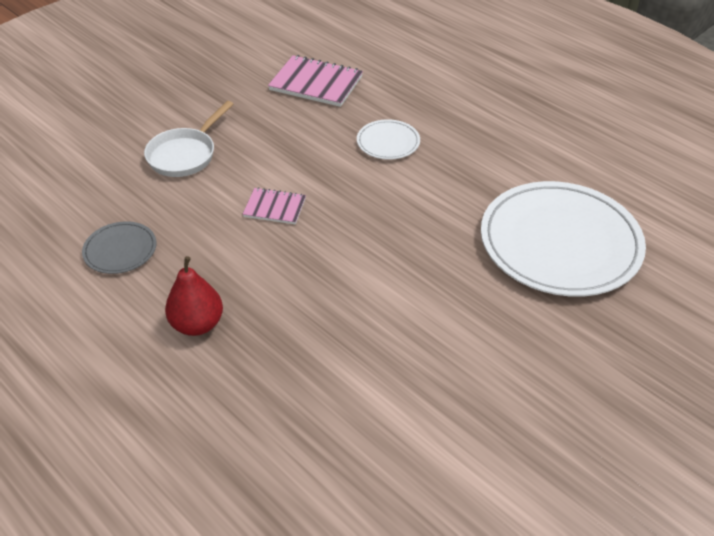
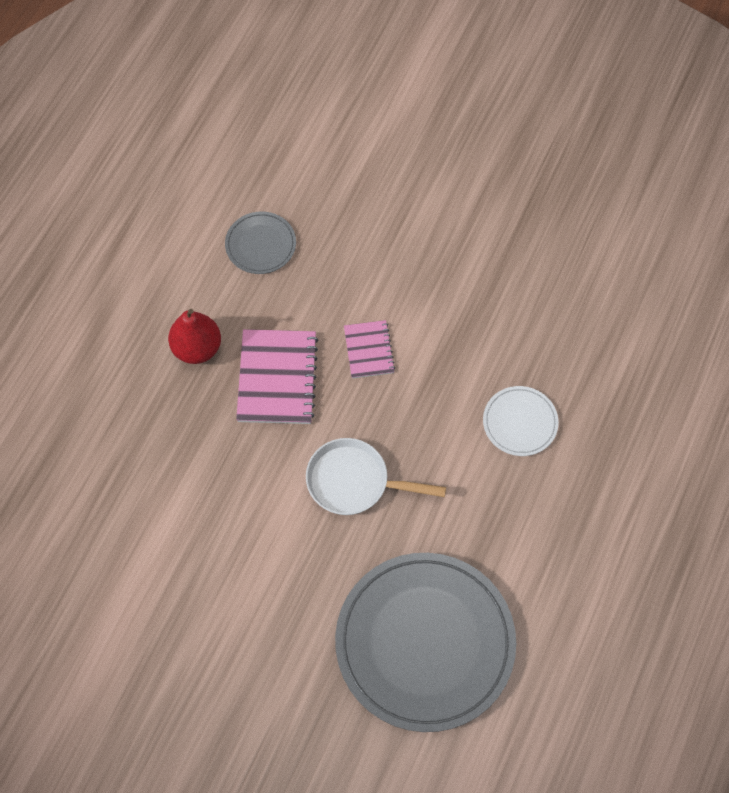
camera: 70 degrees right, 20 degrees up
(185, 154) = (414, 235): white pan -> white pan (354, 482)
(316, 83) = (595, 310): pink notebook -> pink notebook (277, 378)
(560, 243) = (425, 643): white plate -> grey plate

